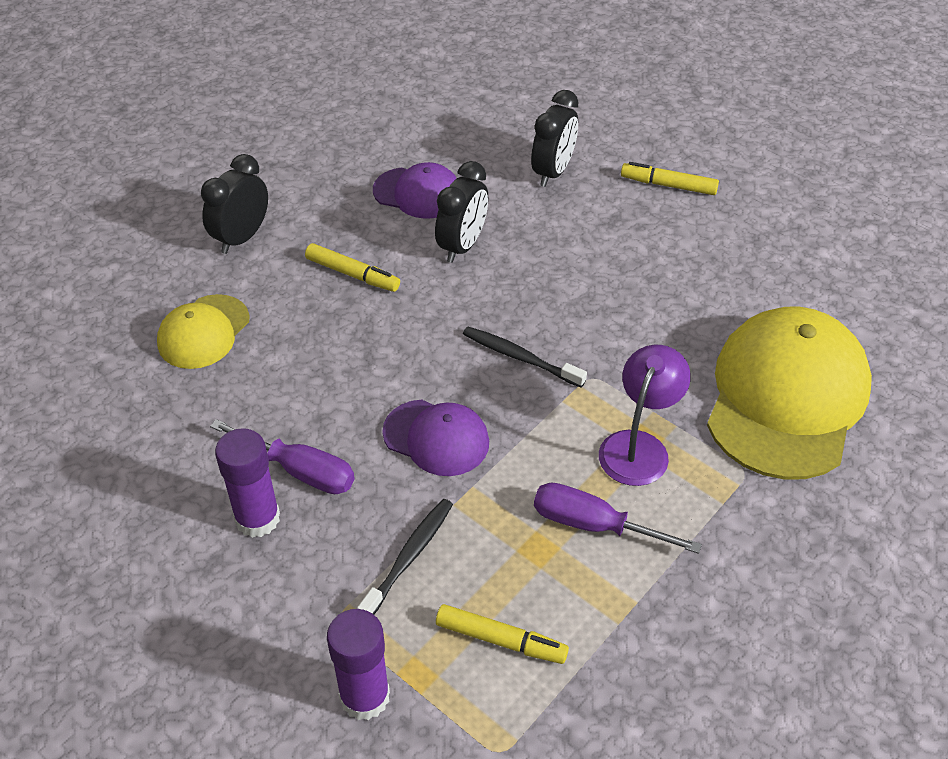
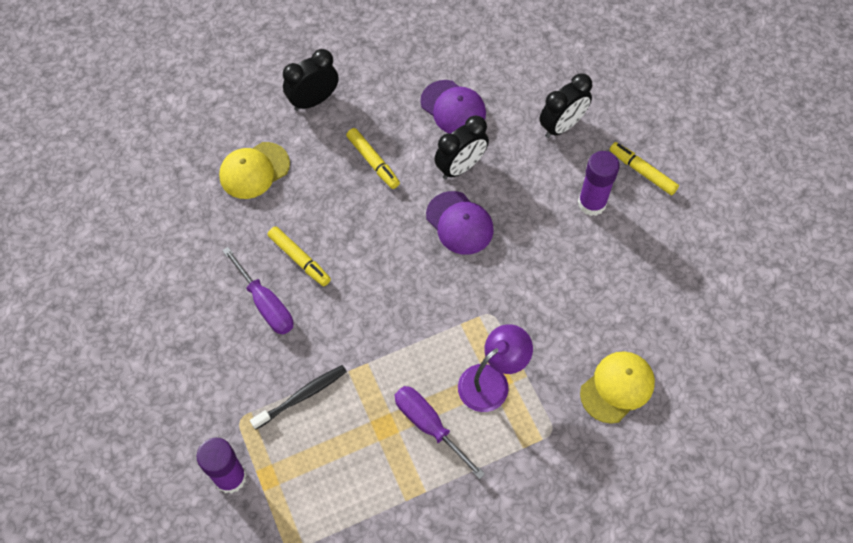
camera: 25 degrees right, 15 degrees up
(257, 518) = (224, 328): purple glue stick -> purple glue stick (592, 203)
(436, 438) = (363, 317): purple cap -> purple cap (459, 223)
(500, 640) = (328, 478): yellow marker -> yellow marker (299, 259)
(520, 357) = (451, 277): black toothbrush -> none
(786, 397) = (617, 387): yellow cap -> yellow cap, size x0.52

